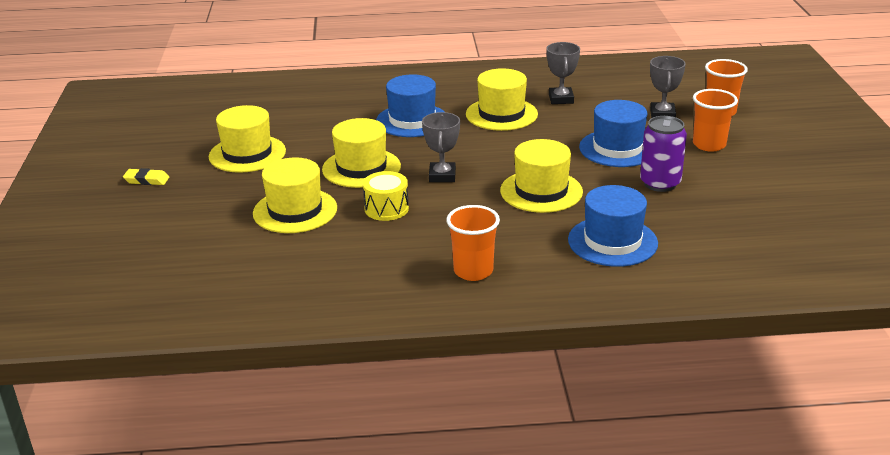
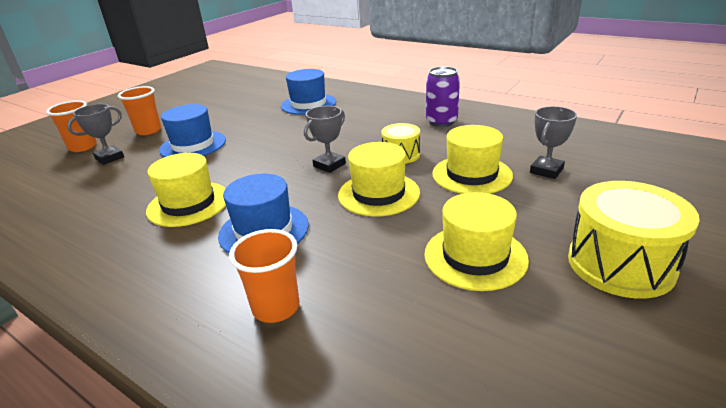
camera: 140 degrees left, 0 degrees up
(146, 180) = (620, 264): yellow eraser -> yellow drum
(473, 271) = (397, 110): orange cup -> orange cup (276, 307)
(541, 191) = (290, 135): yellow hat -> none
(561, 99) = (119, 200): grey trophy -> grey trophy (546, 171)
(660, 183) = (225, 120): purple can -> purple can (441, 122)

